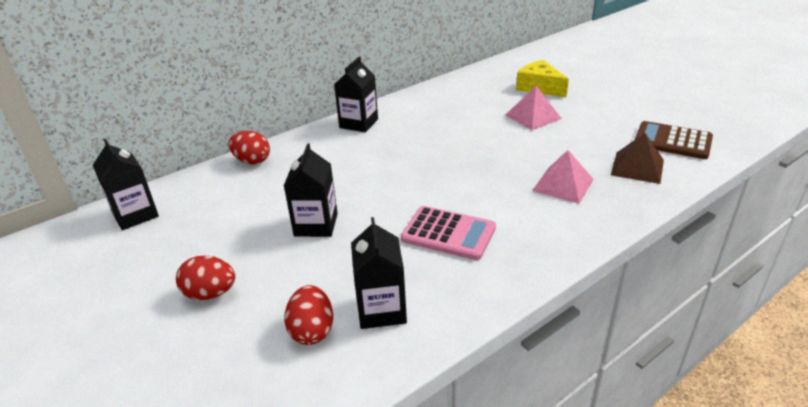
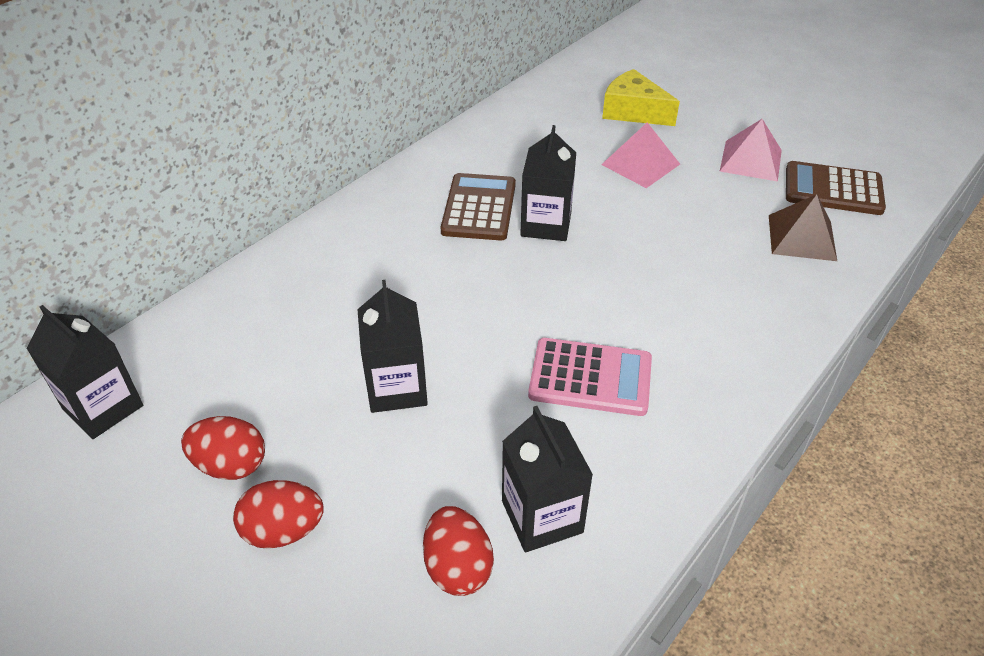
camera: 15 degrees left, 10 degrees up
(252, 161) = (254, 285): red egg -> red egg (231, 465)
(358, 123) = (394, 198): black carton -> black carton (546, 224)
(411, 132) = (479, 208): none -> brown calculator
(563, 184) = (716, 277): pink pyramid -> pink pyramid (750, 160)

